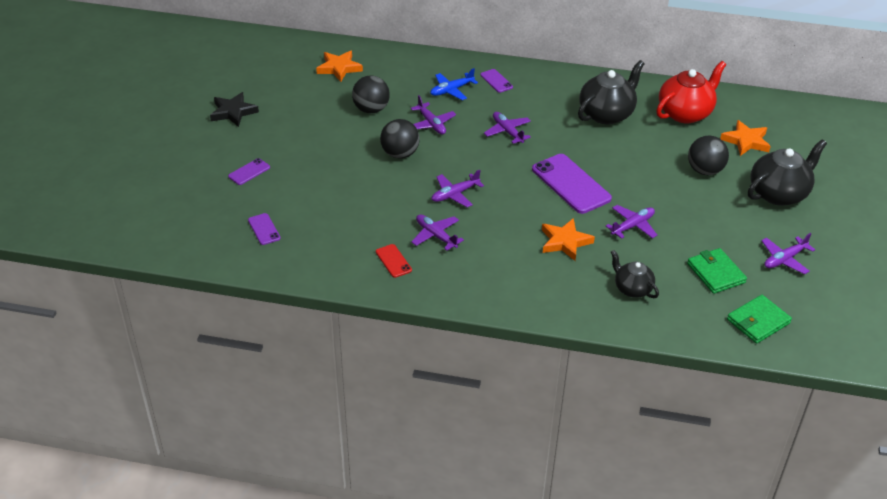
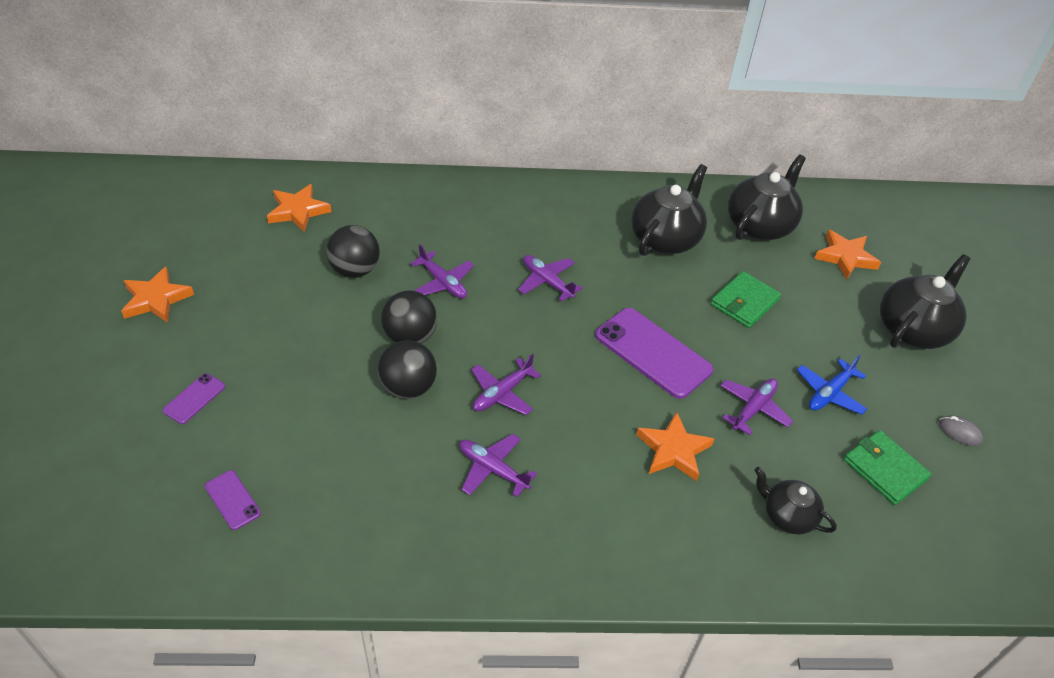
camera: 15 degrees left, 5 degrees up
(233, 112) = (156, 299): black star -> orange star
(393, 261) = (441, 526): red phone -> none
(451, 90) = (457, 227): blue plane -> blue plane (829, 393)
(496, 81) = (512, 207): purple phone -> none
(685, 113) = (759, 226): red teapot -> black teapot
(705, 170) = (812, 307): black ball -> black ball (408, 387)
(758, 321) = (968, 542): green wallet -> green wallet (744, 302)
(784, 259) = (959, 432): purple plane -> grey mouse

